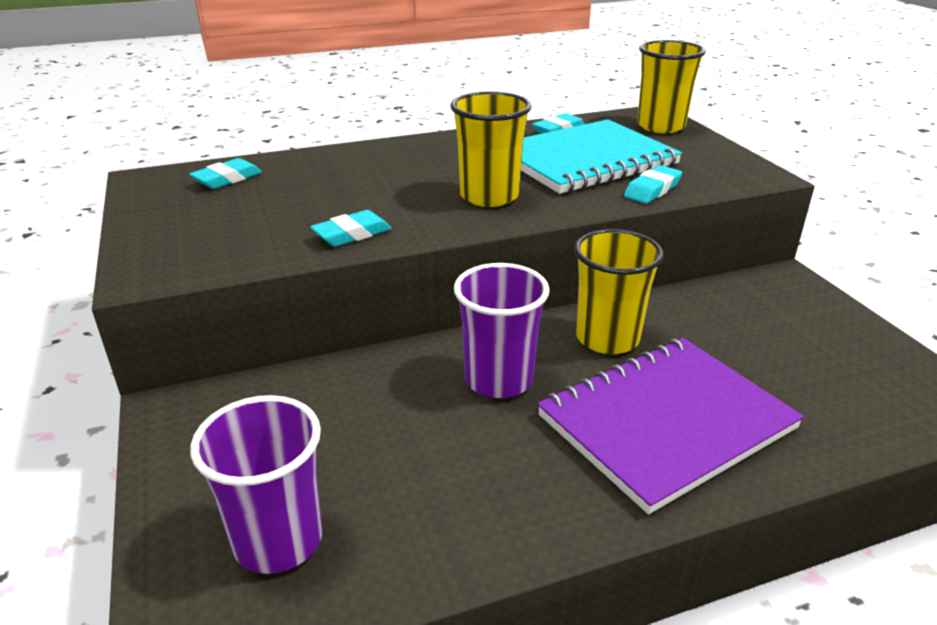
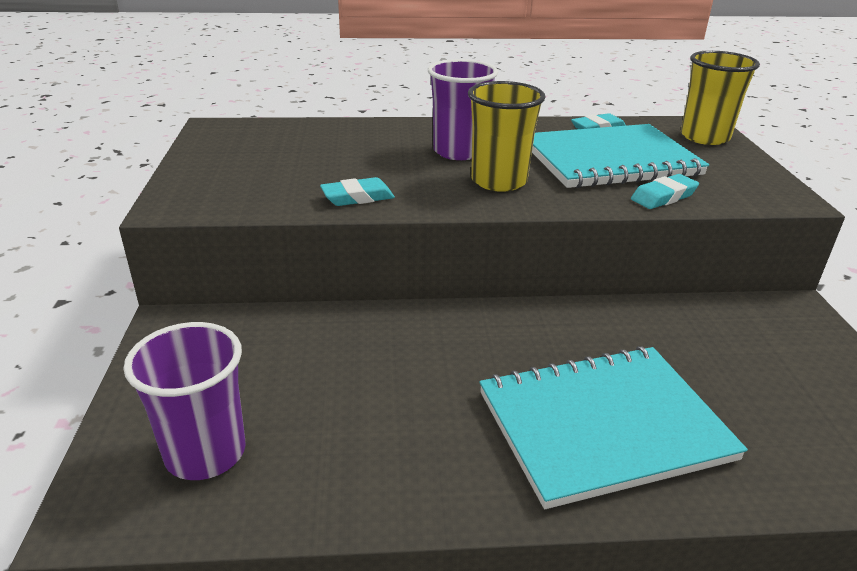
camera: 15 degrees right, 0 degrees up
(227, 179) = (278, 135): turquoise eraser -> none
(498, 379) = (458, 353): purple cup -> purple cup (458, 151)
(607, 338) = (580, 334): yellow cup -> none
(665, 422) = (603, 425): purple notebook -> turquoise notebook

